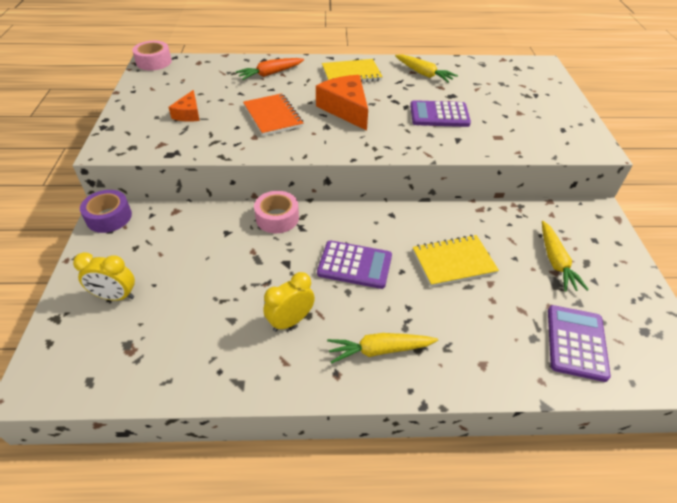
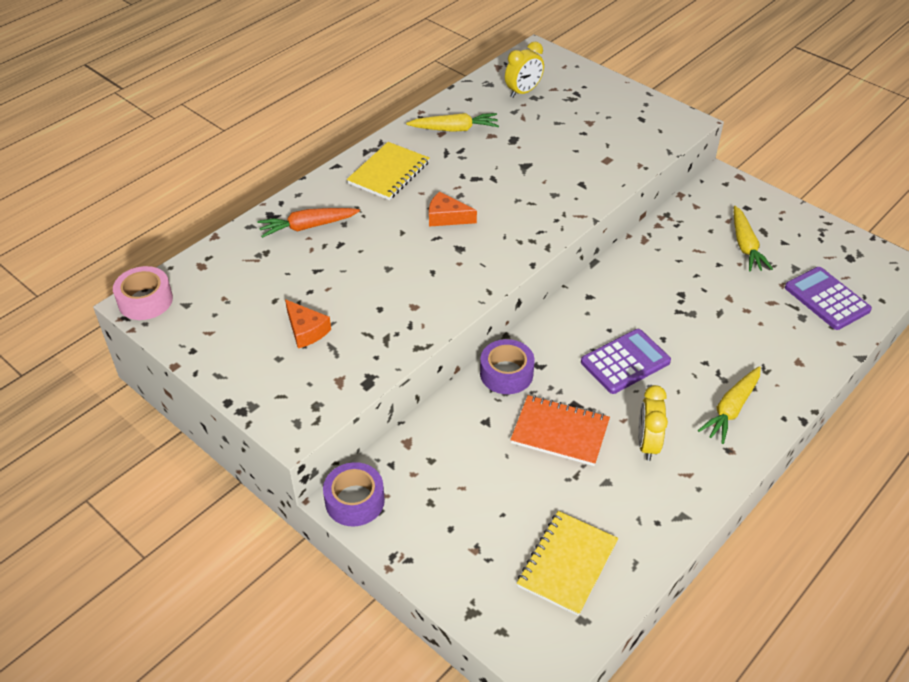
camera: 45 degrees left, 0 degrees up
(115, 296) = (489, 551): yellow clock -> yellow clock (523, 92)
(270, 74) = (308, 227): orange carrot -> orange carrot turned 60 degrees clockwise
(273, 116) = (394, 273): orange notebook -> orange notebook (560, 432)
(277, 218) = (506, 373): pink tape -> purple tape
(346, 109) = (447, 217): orange cheese -> orange cheese, size x0.57
(439, 115) = (533, 168): purple calculator -> none
(453, 262) = (686, 301): yellow notebook -> yellow notebook (567, 564)
(555, 261) = (745, 246): yellow carrot -> yellow carrot turned 45 degrees clockwise

